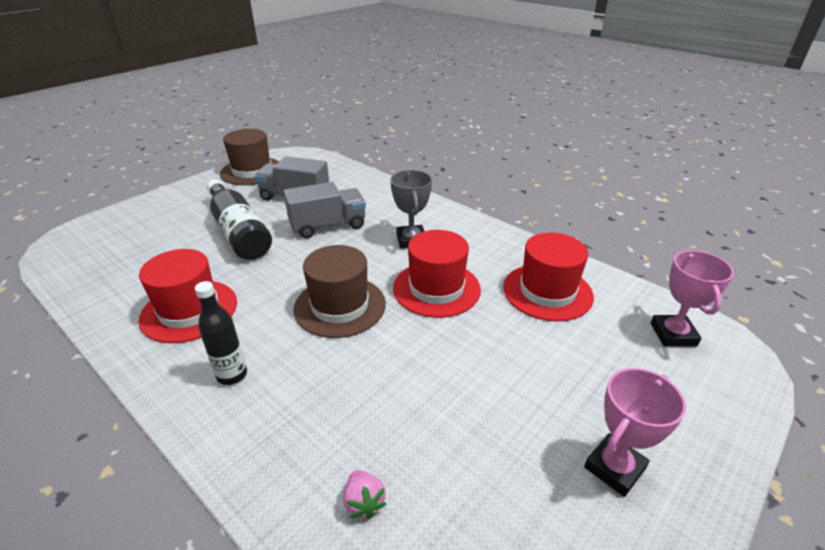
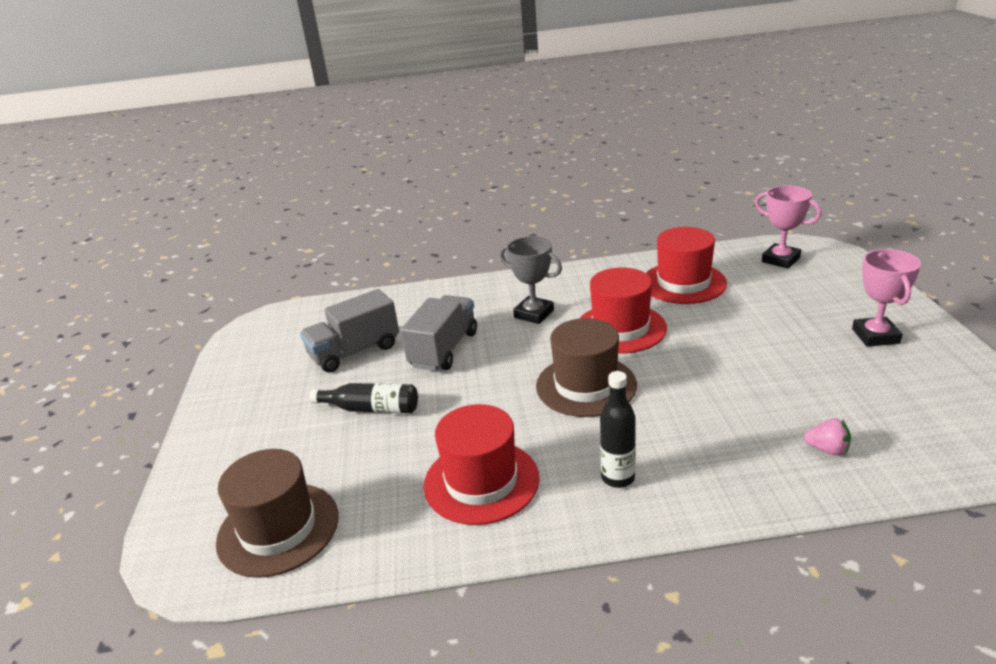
camera: 45 degrees left, 5 degrees down
(239, 231) = (371, 408): black bottle -> black bottle, size x0.60
(252, 171) = (246, 363): brown hat -> brown hat (278, 528)

